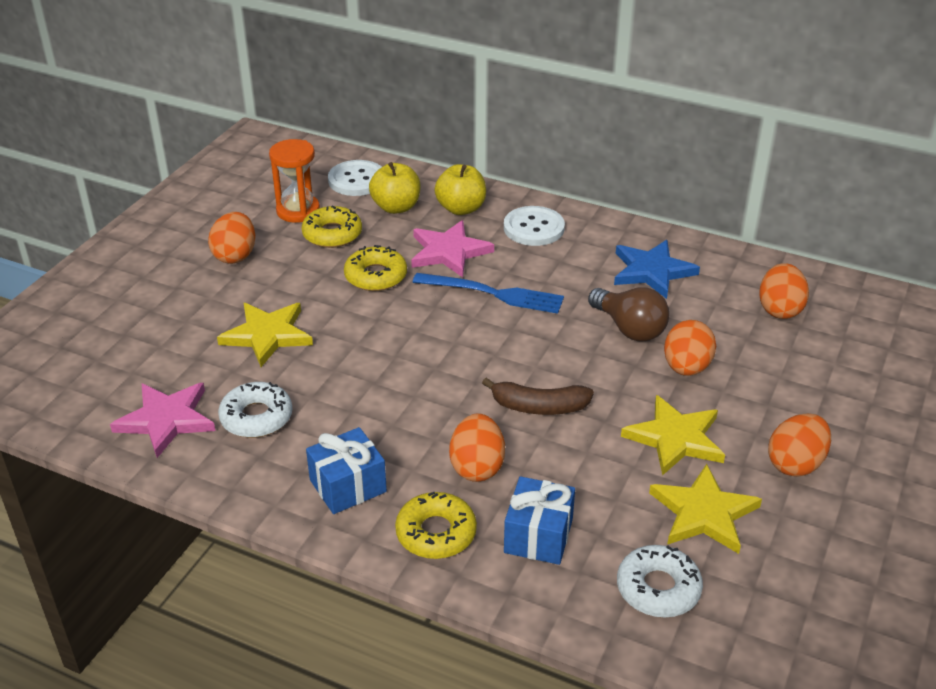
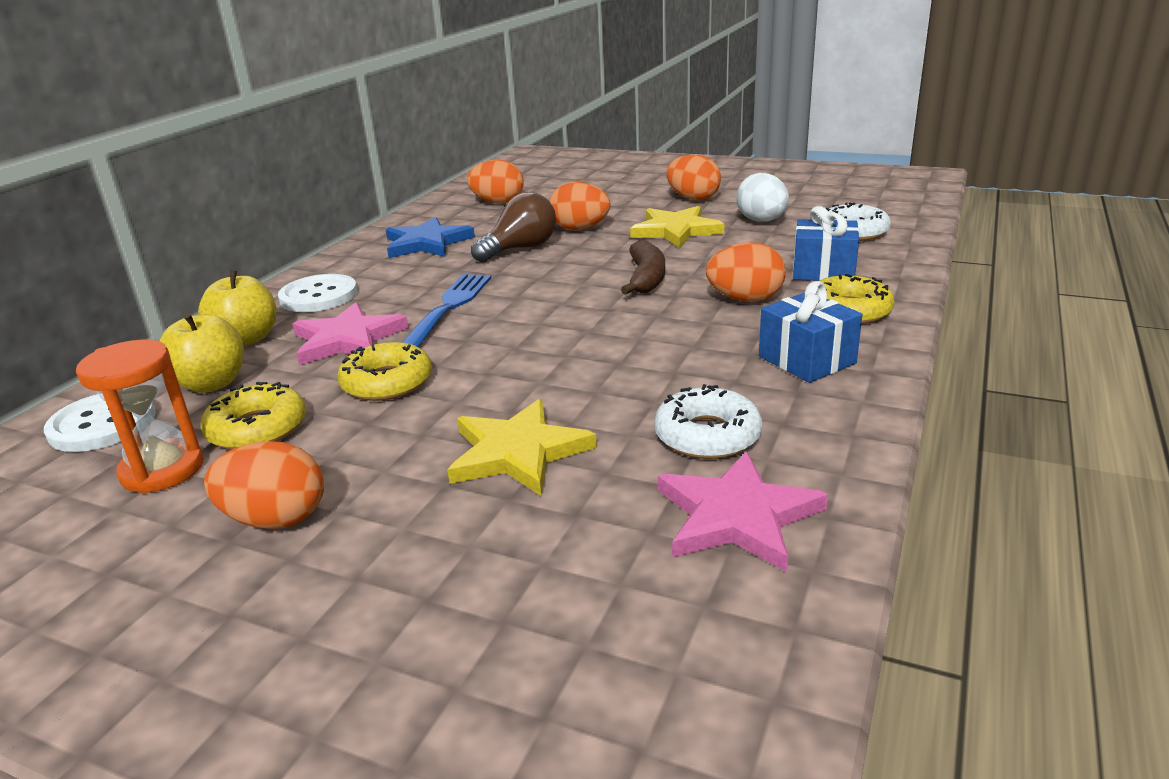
camera: 90 degrees left, 10 degrees down
(704, 513) = (761, 221): yellow star -> white egg

